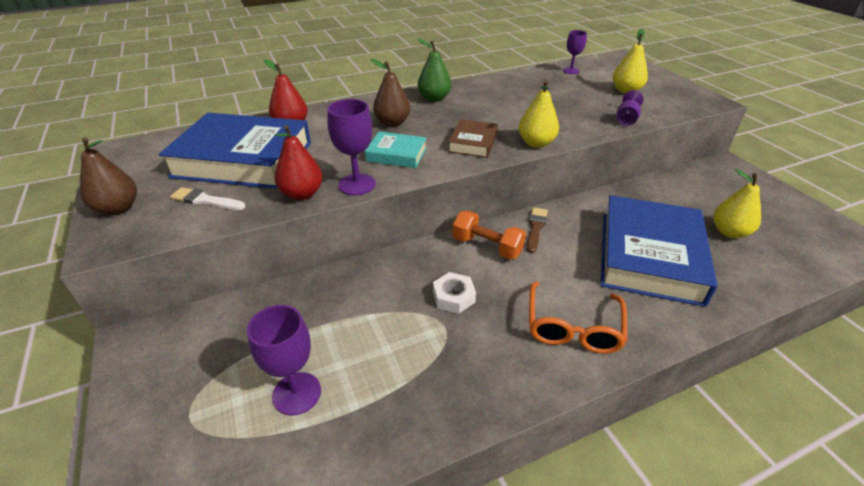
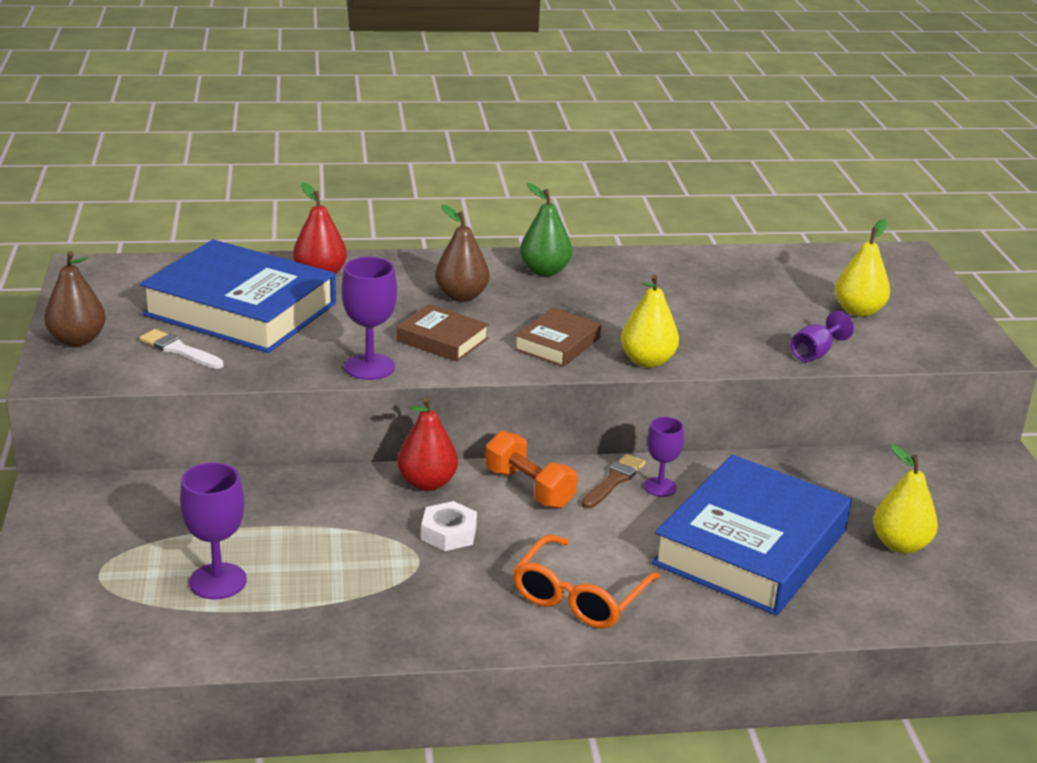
camera: 15 degrees right, 10 degrees down
(302, 194) = (296, 365): red pear -> red pear (427, 483)
(396, 154) = (442, 340): turquoise book -> brown book
(571, 70) = (797, 263): purple goblet -> purple goblet (660, 487)

